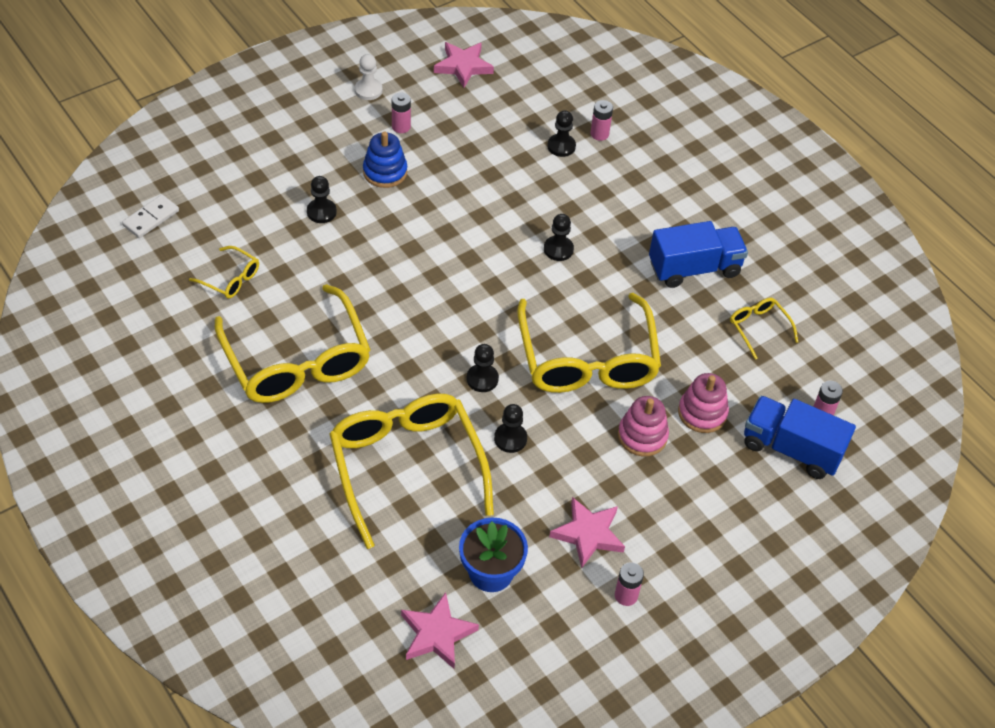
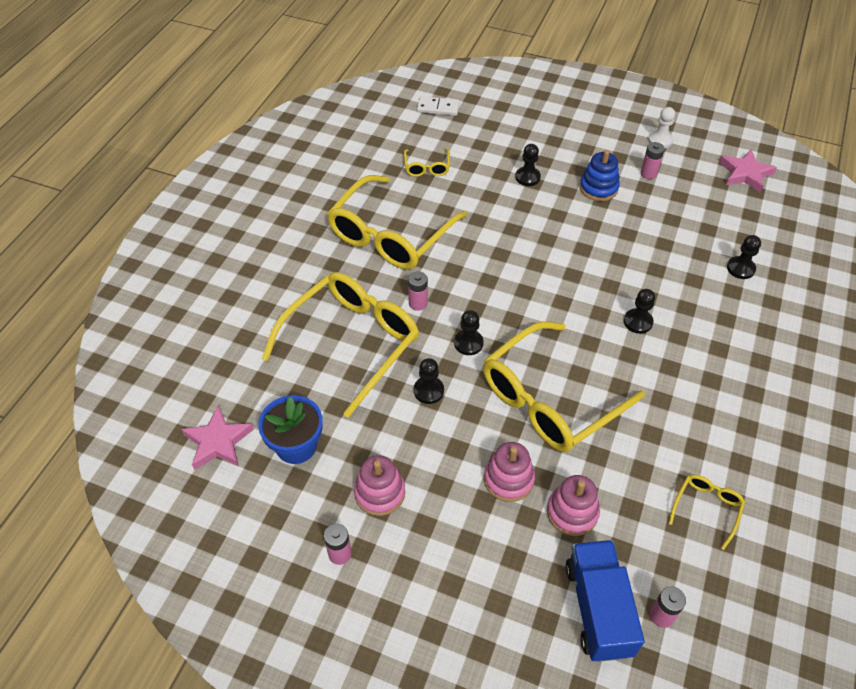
camera: 60 degrees right, 0 degrees up
(588, 534) = (380, 493): pink star -> pink stacking toy
(599, 134) = (782, 284): pink battery -> pink battery (418, 303)
(694, 268) = (719, 423): blue truck -> none

